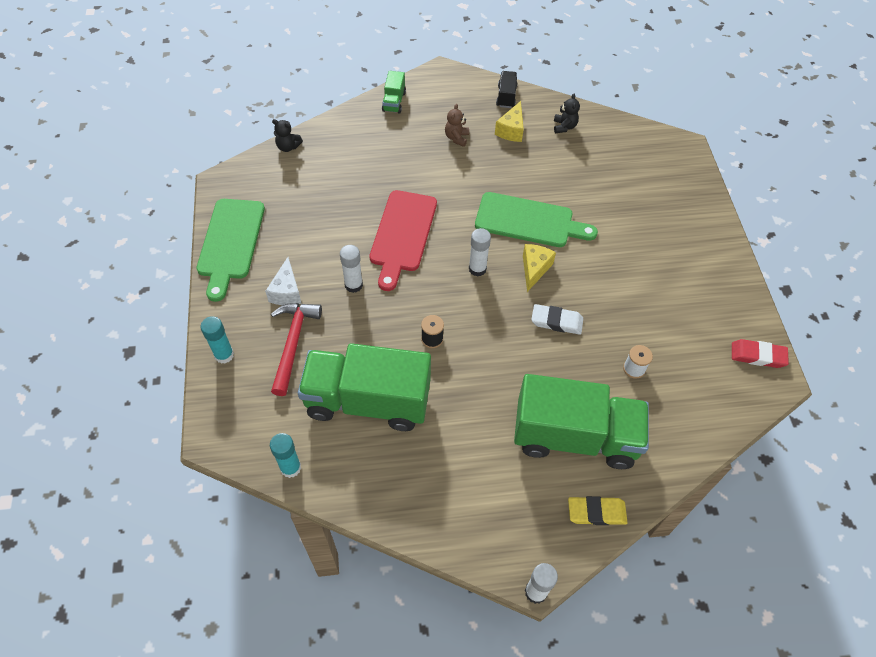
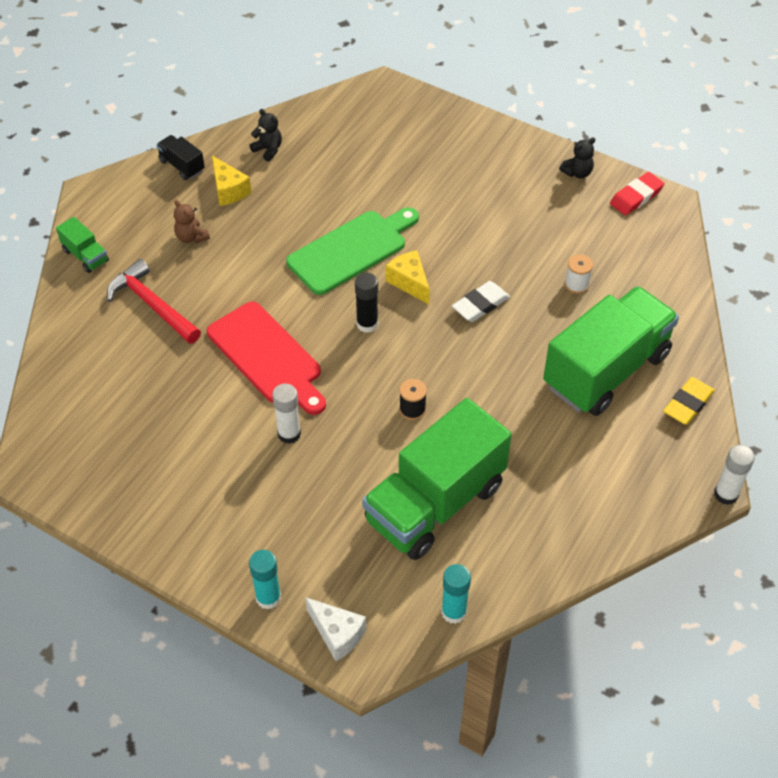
camera: 50 degrees left, 5 degrees down
(230, 243) = (125, 511): green cutting board -> none
(286, 292) = (241, 496): white cheese -> white cheese (337, 634)
(288, 147) = (45, 383): black teddy bear -> black teddy bear (577, 173)
(293, 343) = (311, 528): red hammer -> red hammer (152, 305)
(477, 269) = (367, 324): white glue stick -> black glue stick

